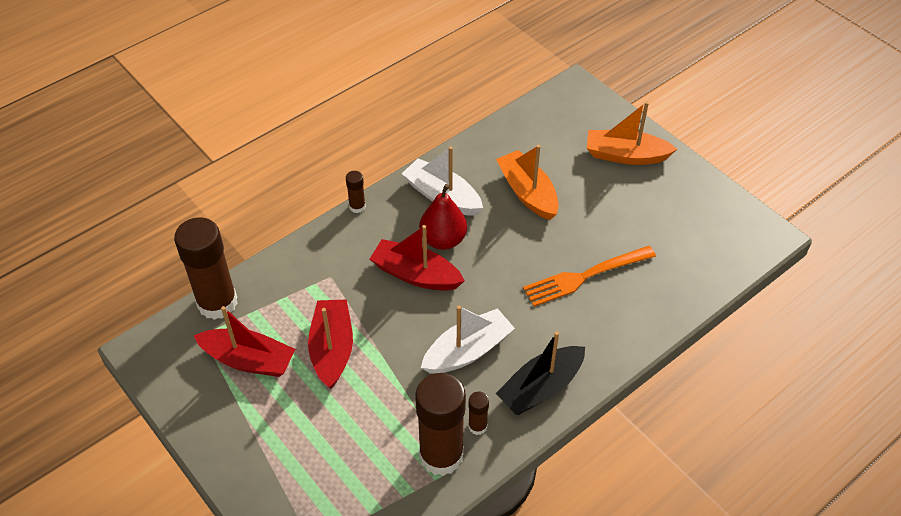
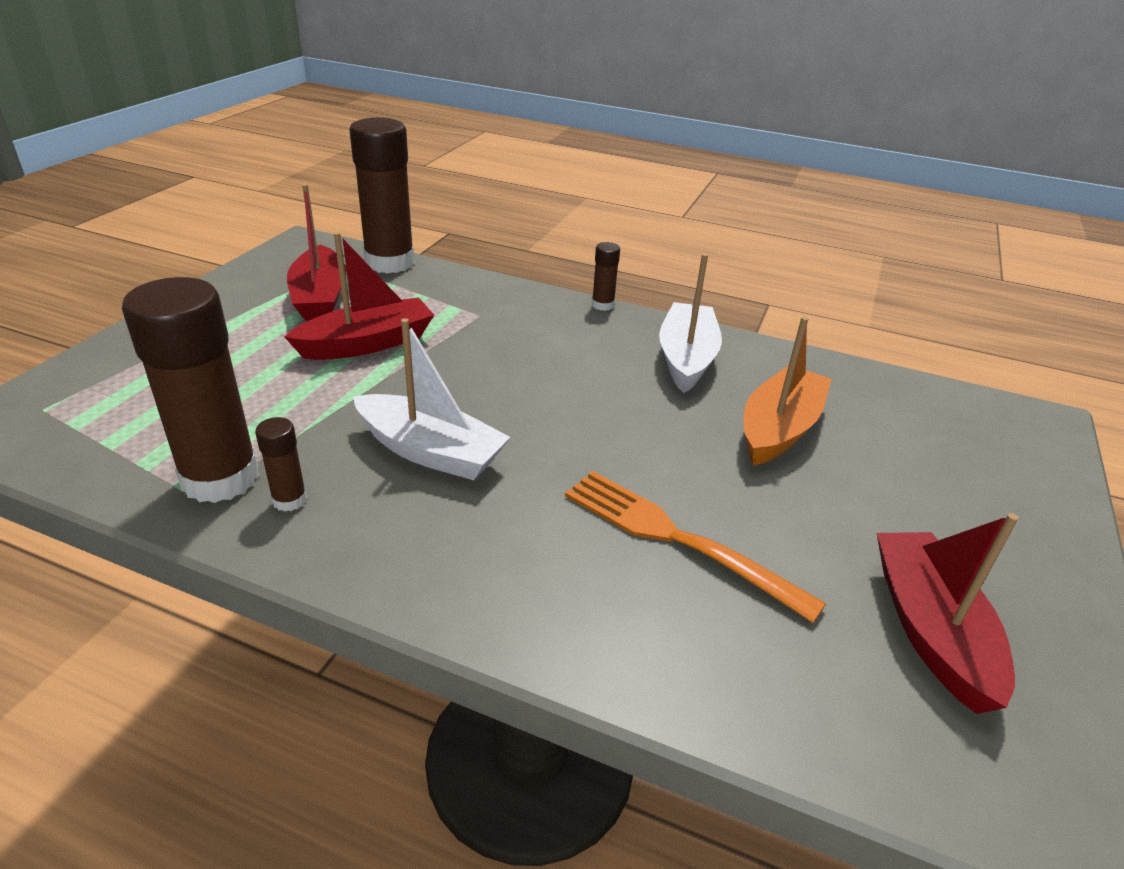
camera: 60 degrees right, 15 degrees down
(416, 274) = (534, 372): red boat -> red boat (930, 630)
(443, 240) = (613, 378): red pear -> none
(541, 388) = (400, 551): black boat -> none
(625, 155) = (990, 515): orange boat -> none

